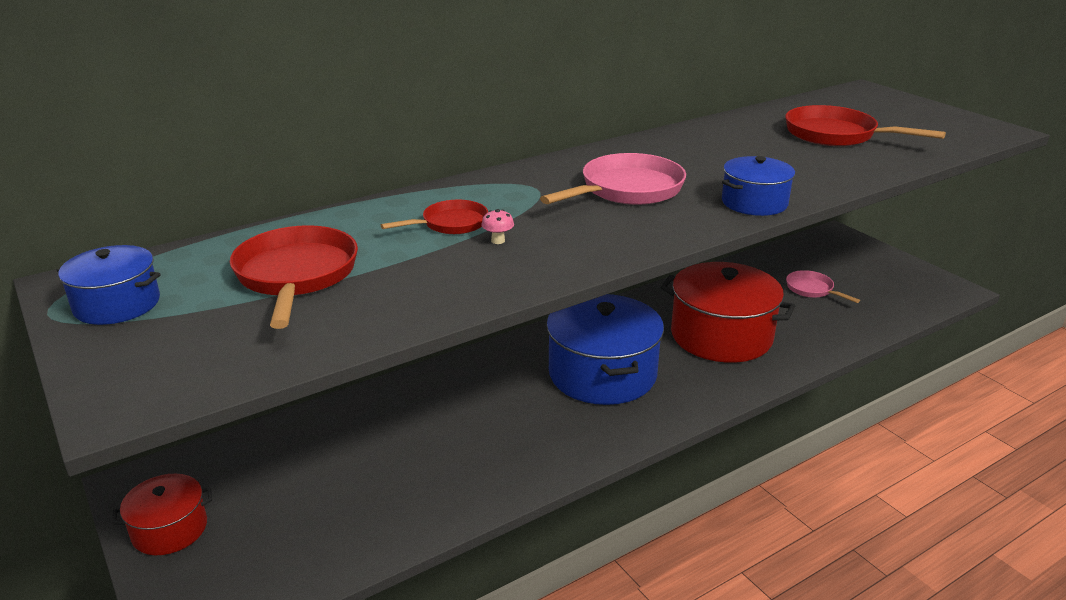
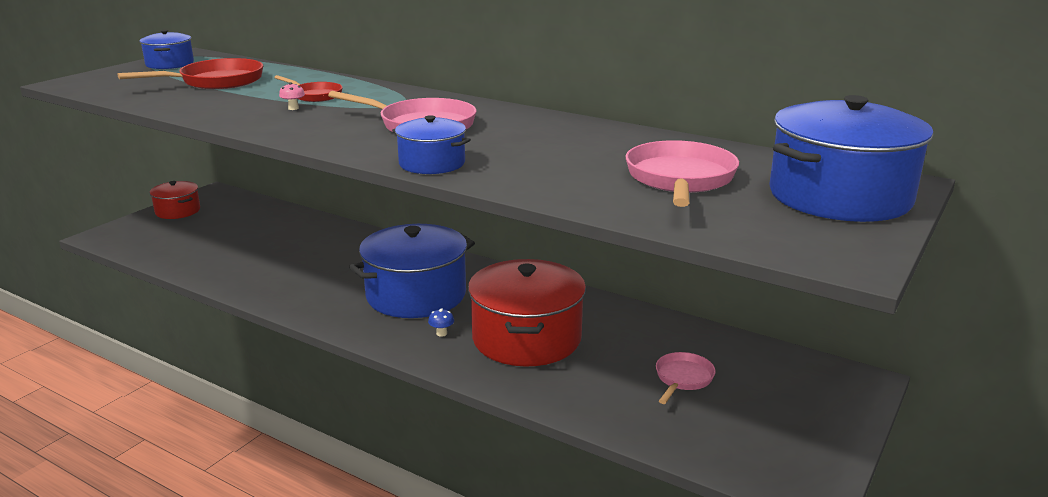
camera: 65 degrees right, 5 degrees down
(690, 375) = (441, 333): none -> blue mushroom
(836, 135) = (680, 179): red pan -> pink pan
(886, 107) = (839, 196): none -> blue pot

